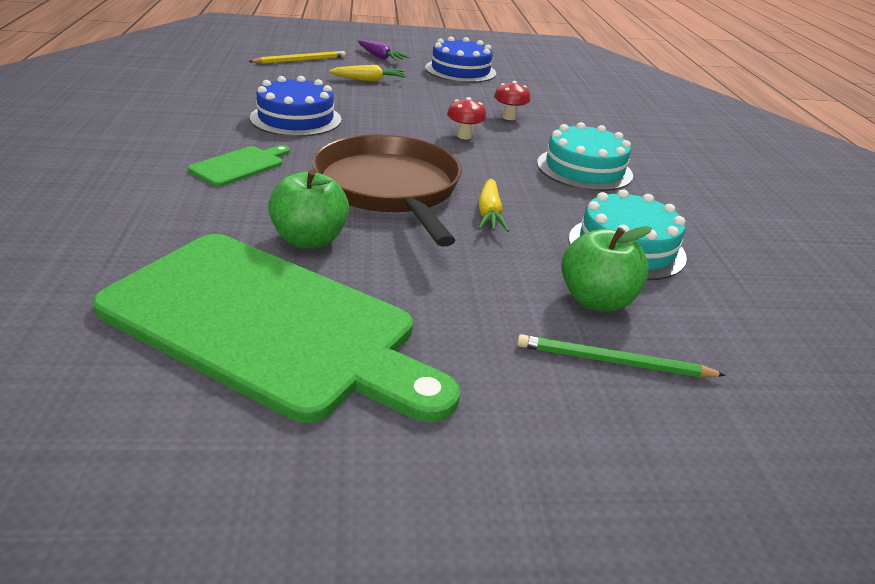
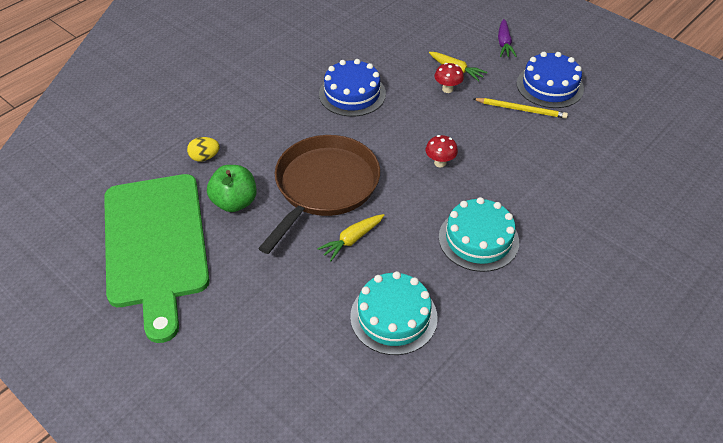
camera: 50 degrees right, 15 degrees up
(198, 219) = (205, 157): none -> yellow egg
(240, 165) = (270, 124): green cutting board -> none
(300, 60) = (435, 27): yellow pencil -> yellow pencil (521, 109)
(509, 117) = (505, 159): red mushroom -> red mushroom (447, 89)
(596, 300) = (314, 336): green apple -> none
(613, 361) = (263, 374): green pencil -> none

